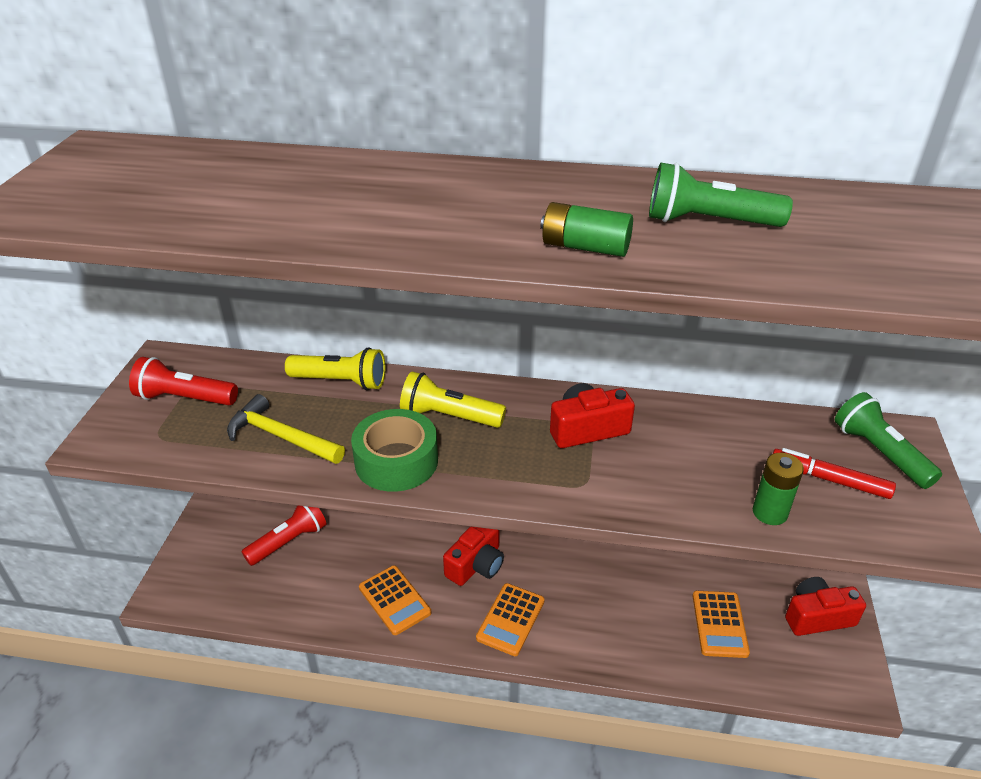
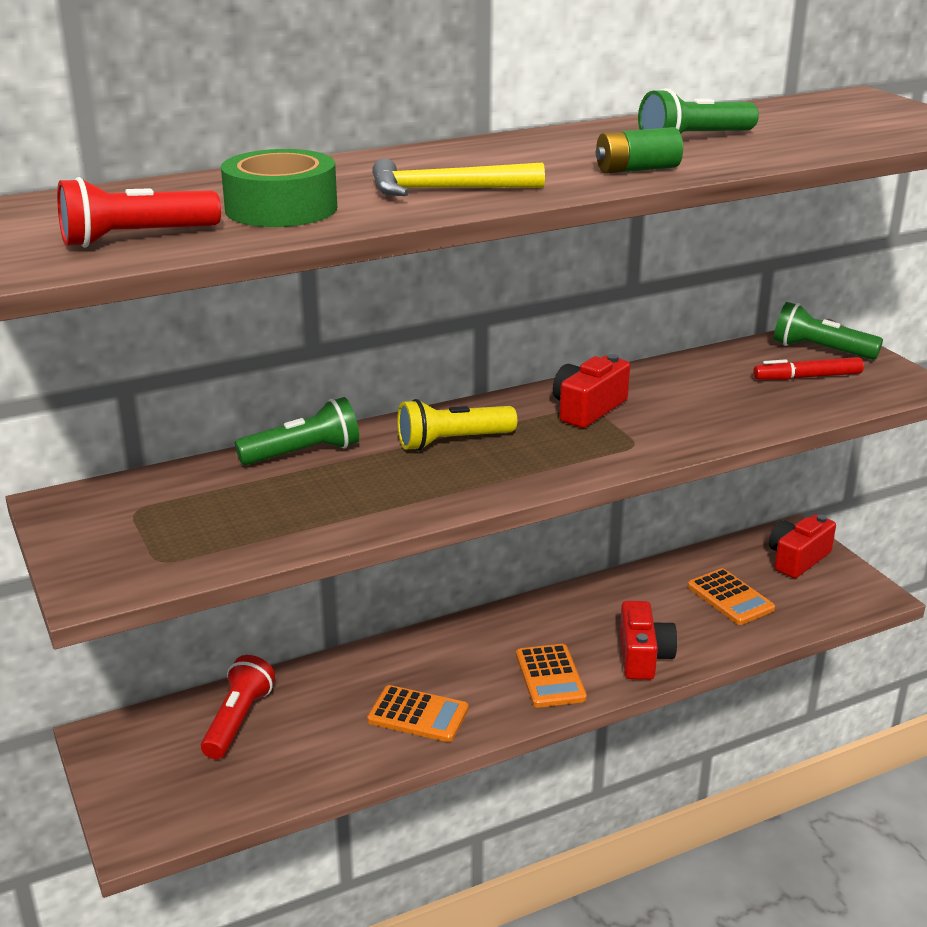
camera: 35 degrees left, 10 degrees down
(184, 398) = (142, 523): red flashlight -> red flashlight (135, 238)
(281, 436) = (304, 512): yellow hammer -> yellow hammer (446, 190)
(341, 382) = (304, 453): yellow flashlight -> green flashlight
(396, 461) = (449, 488): green tape -> green tape (281, 208)
(476, 564) = (469, 650): red camera -> red camera (643, 656)
(769, 512) = (792, 410): green battery -> none

